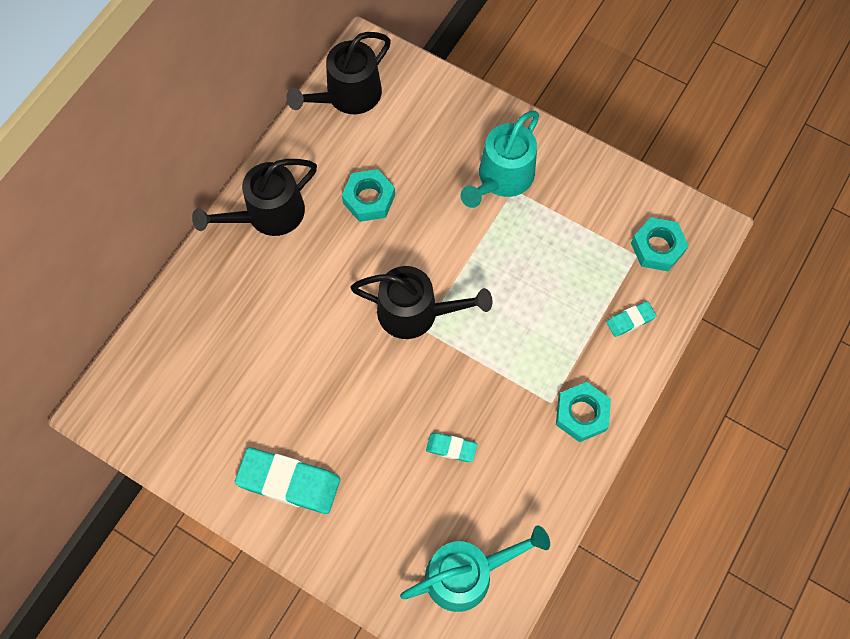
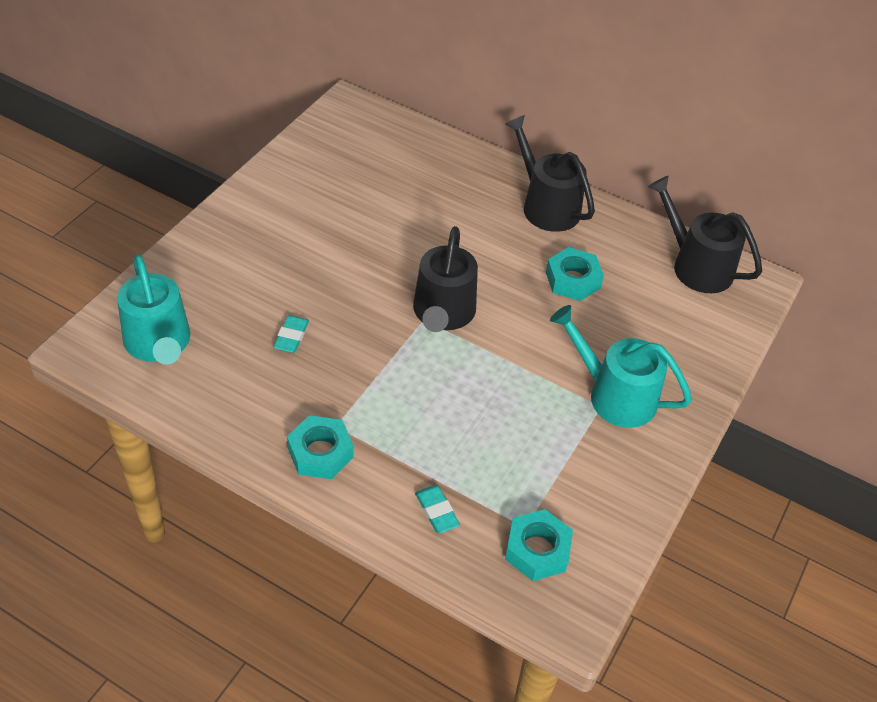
camera: 85 degrees right, 20 degrees down
(289, 482) = (270, 218): turquoise eraser -> none

